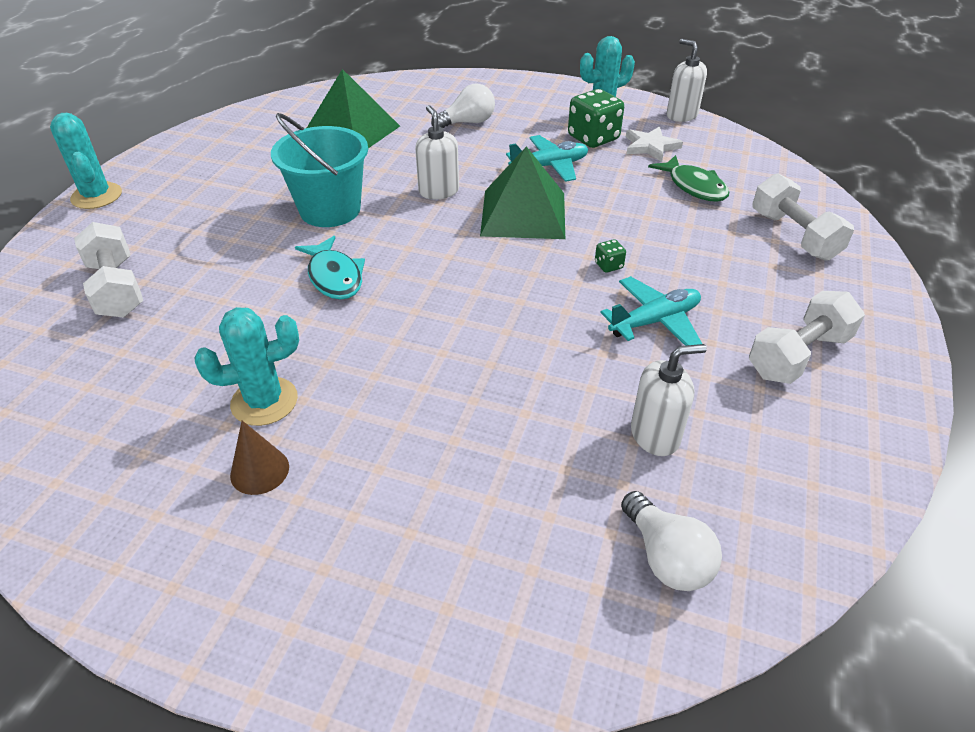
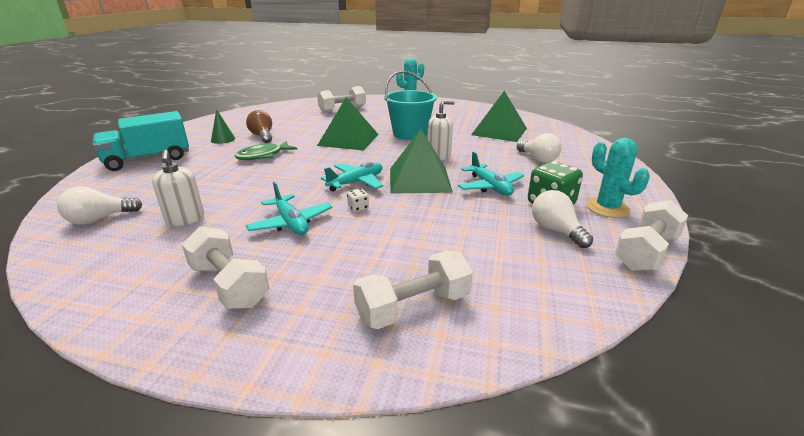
camera: 85 degrees right, 15 degrees down
(259, 470) = (223, 139): brown cone -> green cone
(264, 401) = (262, 136): turquoise cactus -> brown light bulb
(334, 277) = (348, 139): turquoise fish -> green pyramid
(367, 589) = (148, 159): none -> turquoise truck
(529, 267) = (356, 182): none -> turquoise plane
(608, 265) = (358, 208): green dice -> white dice
(650, 146) = (556, 231): white star -> white light bulb
(681, 115) = (646, 252): white soap dispenser -> white dumbbell
(694, 186) = (489, 250): green fish -> green fish (263, 156)

